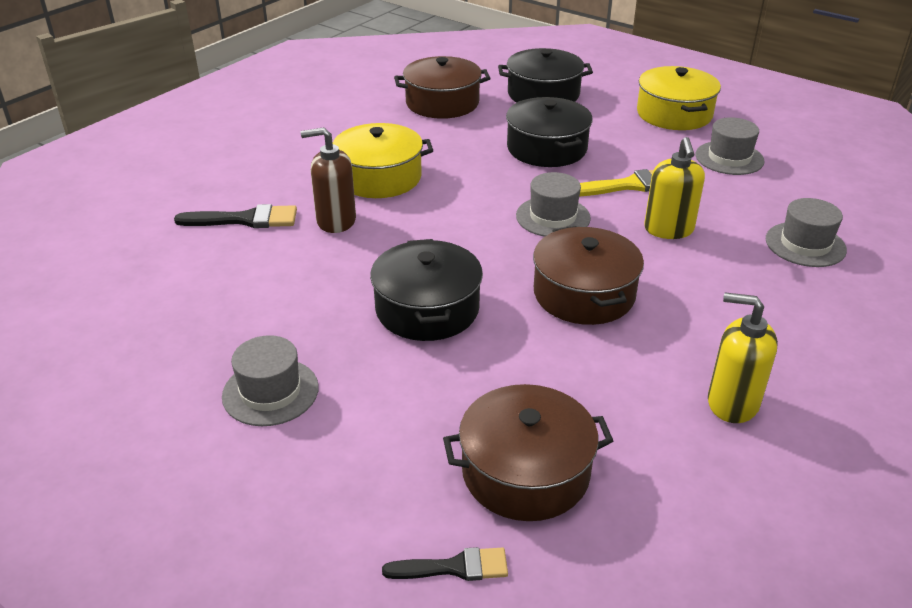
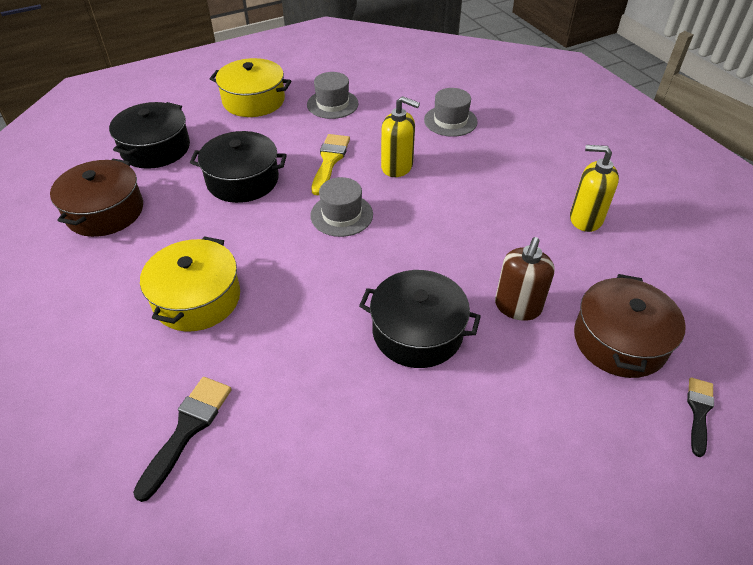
camera: 65 degrees left, 10 degrees up
(270, 392) = (477, 478): grey hat -> none
(336, 221) = (246, 353): brown soap dispenser -> brown soap dispenser (517, 307)
(584, 294) = (447, 237): brown pot -> none
(732, 403) = (585, 219): yellow soap dispenser -> yellow soap dispenser turned 60 degrees clockwise

